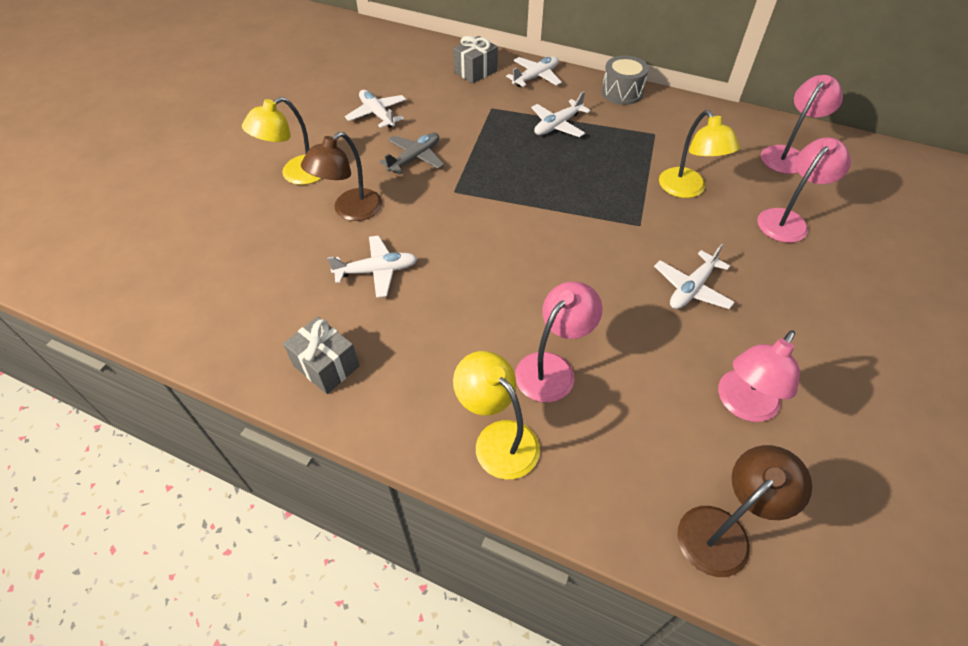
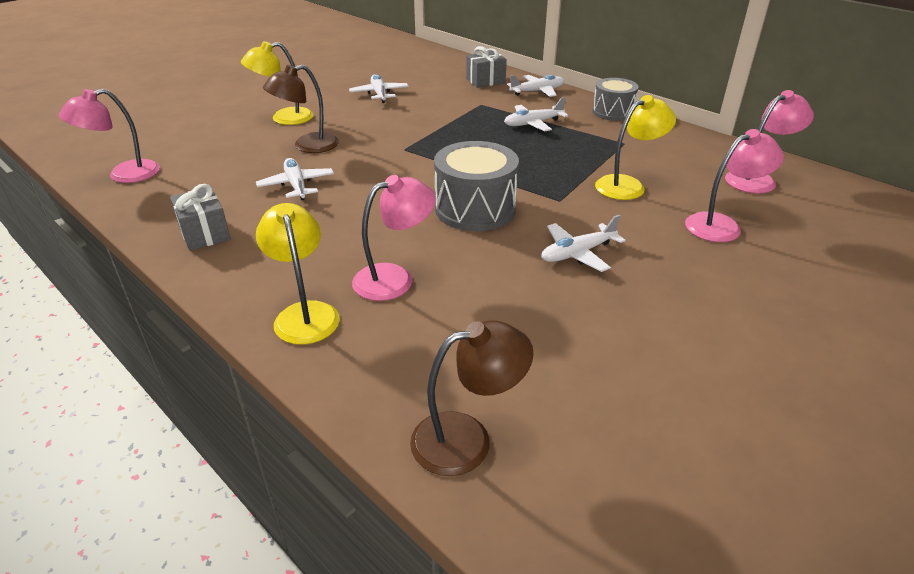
camera: 20 degrees right, 15 degrees down
(377, 271) = (296, 185): white plane -> white plane turned 120 degrees counterclockwise
(415, 158) = (388, 124): grey plane -> none
(571, 257) = (475, 209): none -> grey drum
(687, 190) = (628, 185): yellow lamp -> yellow lamp turned 120 degrees counterclockwise
(742, 405) = (564, 349): pink lamp -> pink lamp (124, 175)

